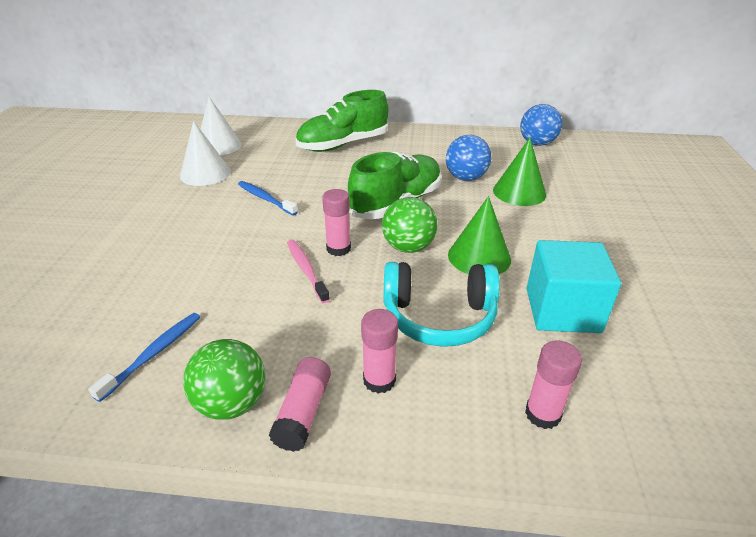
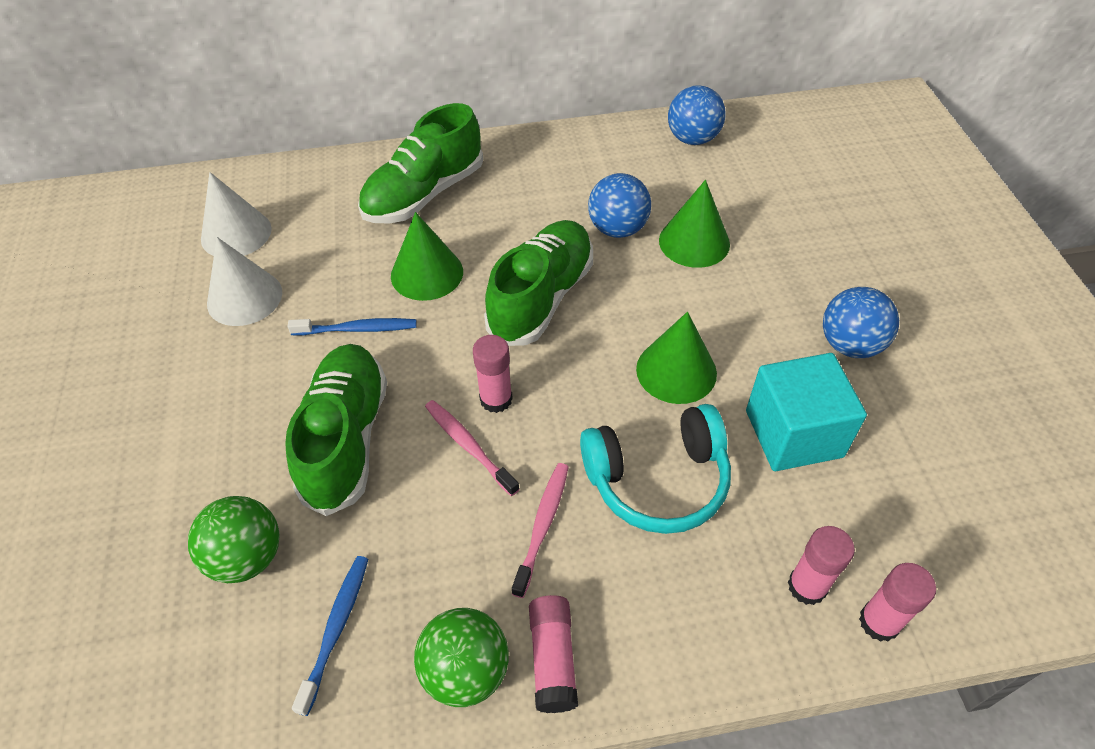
camera: 15 degrees left, 15 degrees up
(225, 250) = (346, 439): none -> green shoe
(265, 198) = (357, 329): blue toothbrush -> blue toothbrush turned 150 degrees clockwise
(325, 180) = (427, 273): none -> green cone
(337, 325) = (542, 525): none -> pink toothbrush
(379, 380) = (621, 591): pink glue stick -> pink glue stick (879, 622)
(408, 247) = (584, 375): green ball -> green ball (247, 557)
(627, 266) = (850, 345): none -> blue ball

